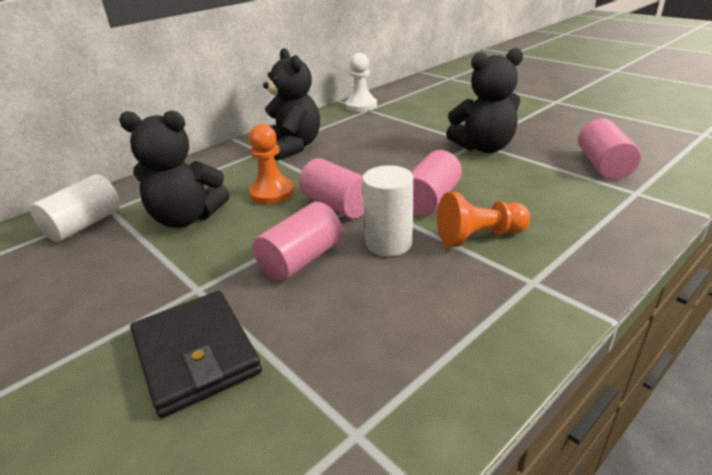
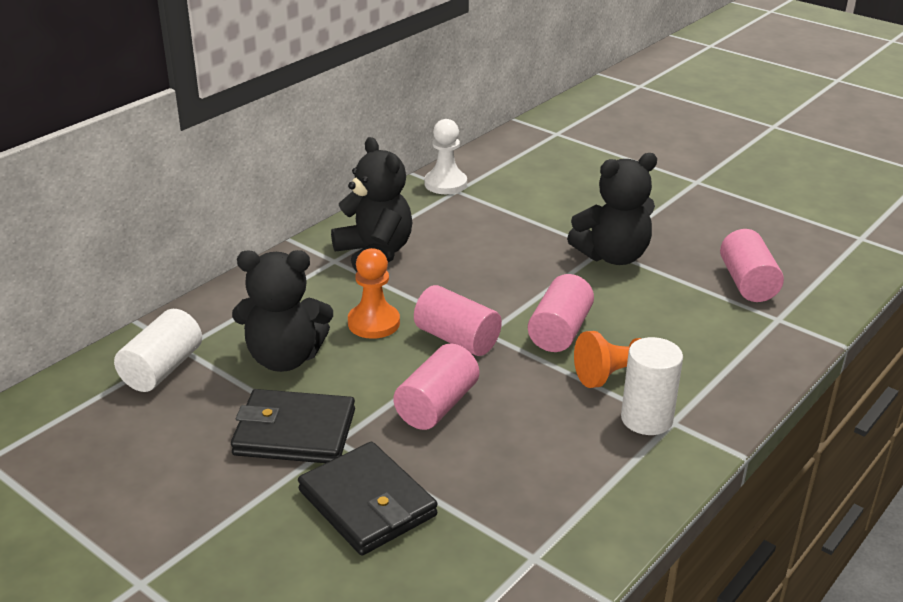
camera: 10 degrees left, 0 degrees up
(162, 280) = (295, 432): none -> black wallet
(389, 243) = (525, 384): white cylinder -> white cylinder (646, 419)

